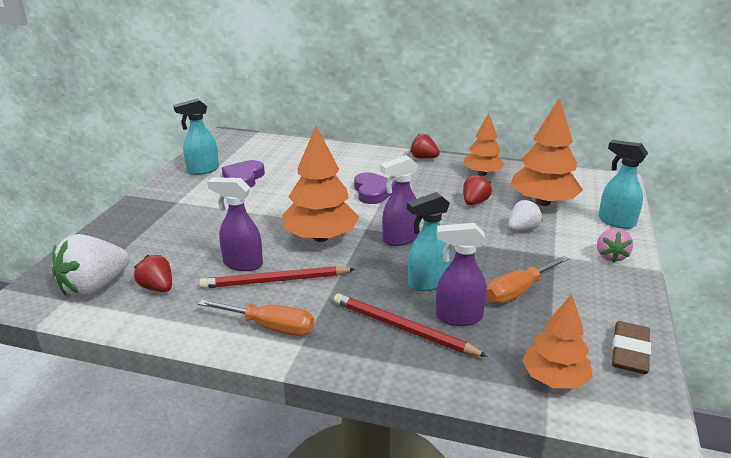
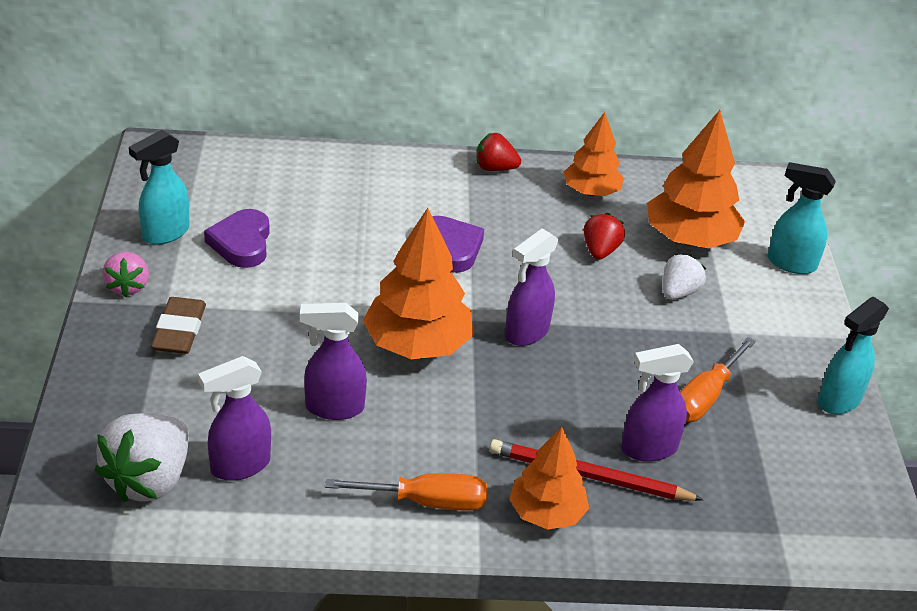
camera: 20 degrees left, 10 degrees up
(157, 288) = (239, 466): red strawberry -> purple spray bottle
(275, 281) = (394, 429): red pencil -> none
(427, 283) = (591, 402): turquoise spray bottle -> turquoise spray bottle (838, 401)
(554, 379) = (781, 515): orange tree -> orange tree (546, 513)
(611, 256) = (798, 324): pink strawberry -> pink strawberry (128, 287)
(630, 352) = (851, 465): brown eraser -> brown eraser (179, 330)

